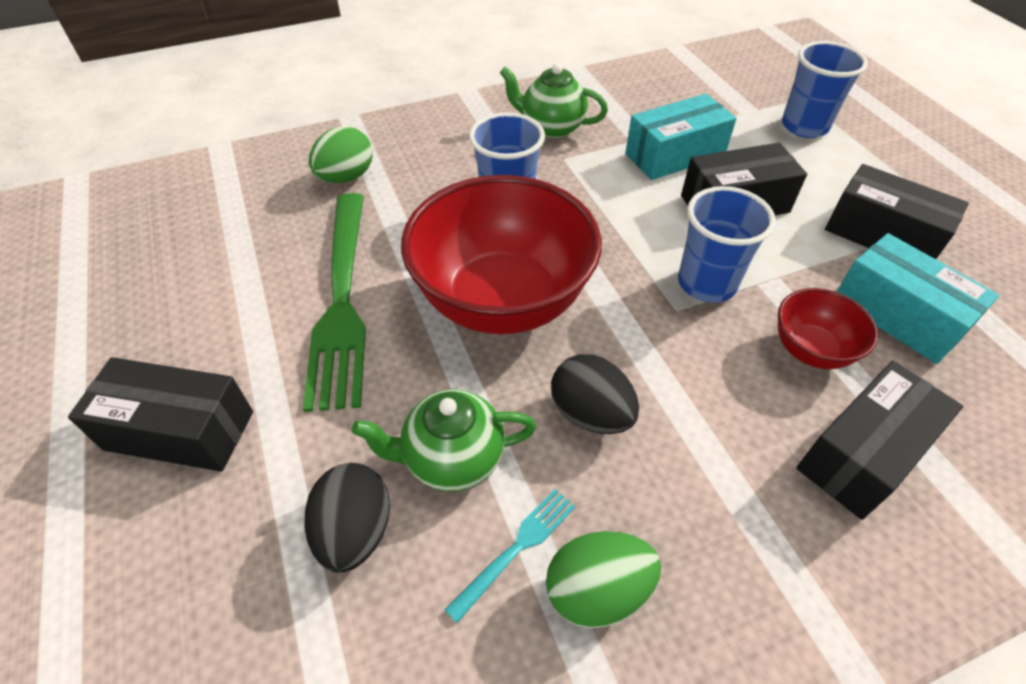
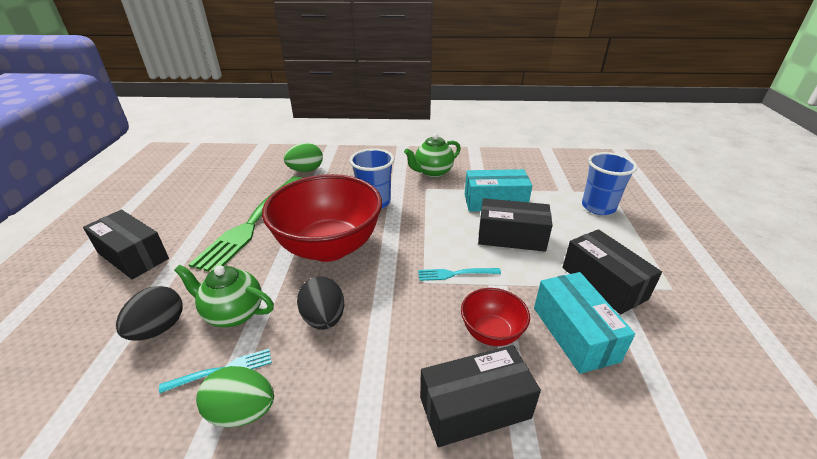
camera: 25 degrees right, 15 degrees down
(551, 127) = (433, 172): green teapot -> green teapot turned 75 degrees counterclockwise
(706, 283) = (454, 274): blue cup -> turquoise fork

